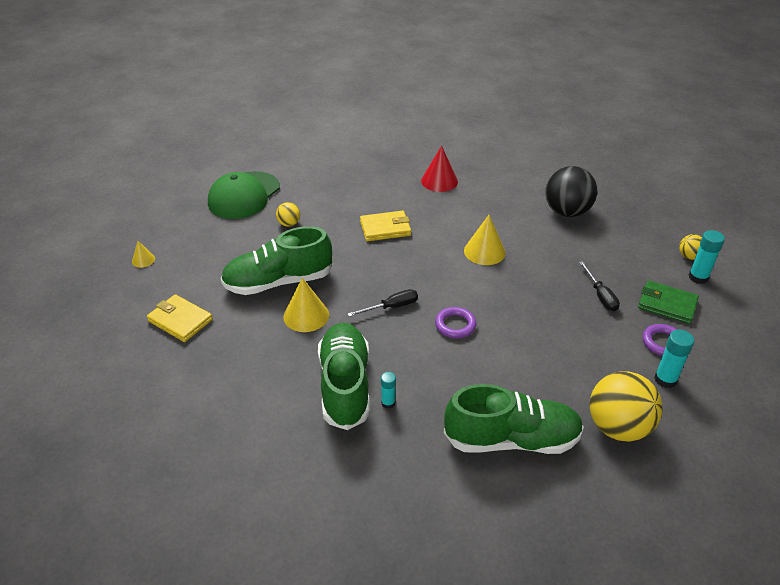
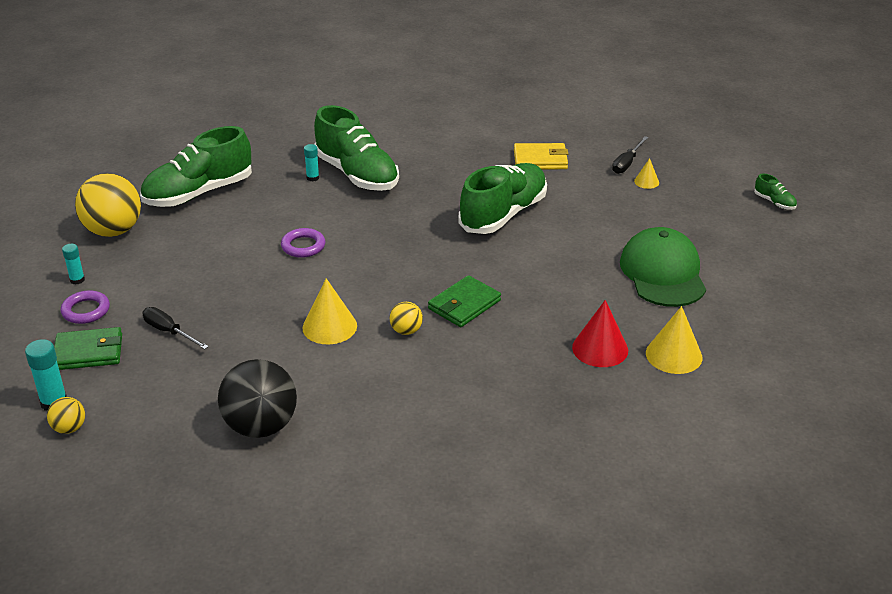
camera: 145 degrees right, 5 degrees down
(100, 206) = (774, 202): none -> green shoe
(289, 224) = (570, 265): yellow ball -> yellow ball (406, 331)
(306, 315) = (444, 201): yellow cone -> yellow cone (674, 355)
(385, 228) = (464, 304): yellow wallet -> green wallet
(391, 307) = (376, 236): black screwdriver -> black screwdriver (627, 163)
(439, 181) = (467, 397): red cone -> red cone (600, 348)
(665, 379) = (77, 280): turquoise glue stick -> turquoise glue stick, size x0.63

